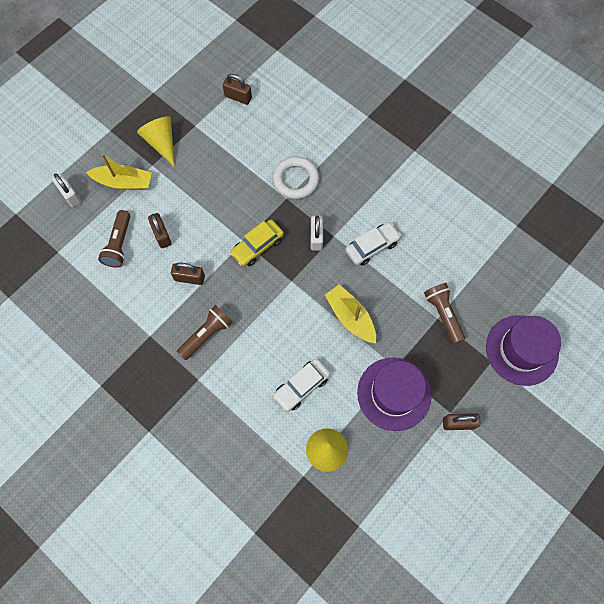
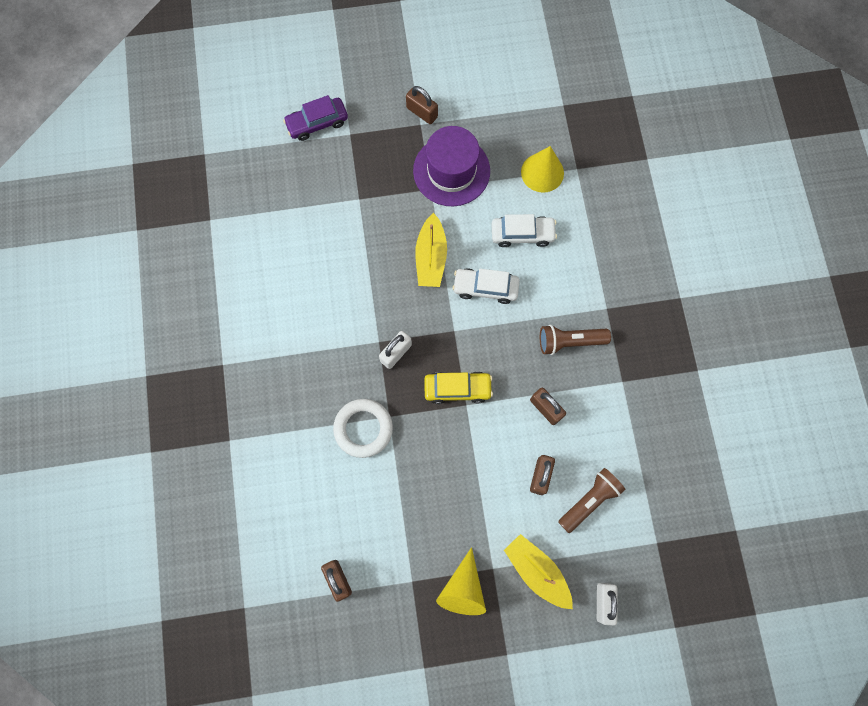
camera: 140 degrees left, 5 degrees up
(372, 247) = (354, 303): white car -> white car (485, 288)
(443, 314) = (351, 198): brown flashlight -> none
(522, 350) = (317, 123): purple hat -> purple car

